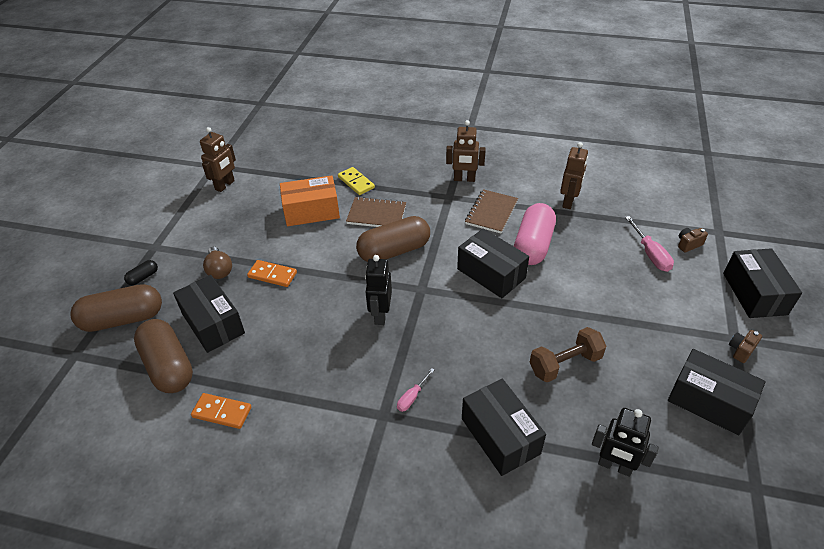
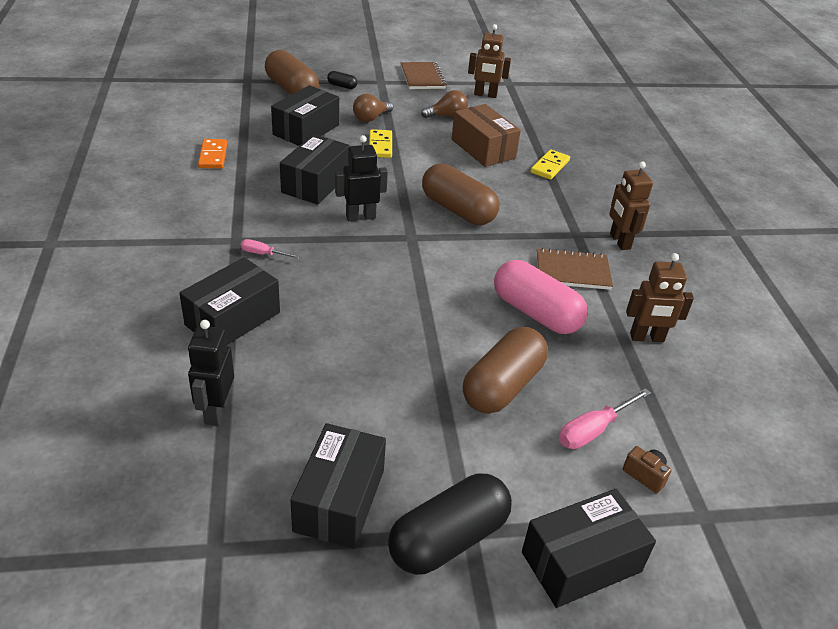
camera: 65 degrees right, 5 degrees down
(168, 366) = (251, 121): brown capsule -> brown capsule (502, 386)
(247, 218) = (447, 116): none -> brown light bulb
(272, 275) = (380, 146): orange domino -> yellow domino
(311, 211) = (483, 149): orange box -> brown box
(376, 214) = (507, 189): brown notebook -> brown notebook (422, 77)
(491, 273) = (464, 284): black box -> black box (315, 183)
(533, 245) = (536, 313): pink capsule -> pink capsule turned 45 degrees clockwise
(565, 364) = (349, 359): brown dumbbell -> none
(741, 350) = (448, 539): brown camera -> black capsule

